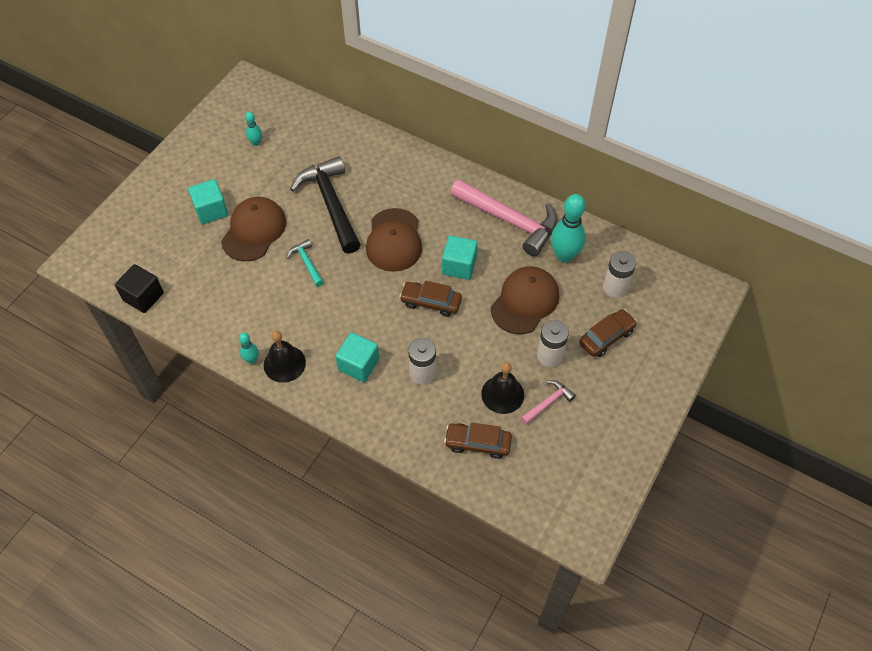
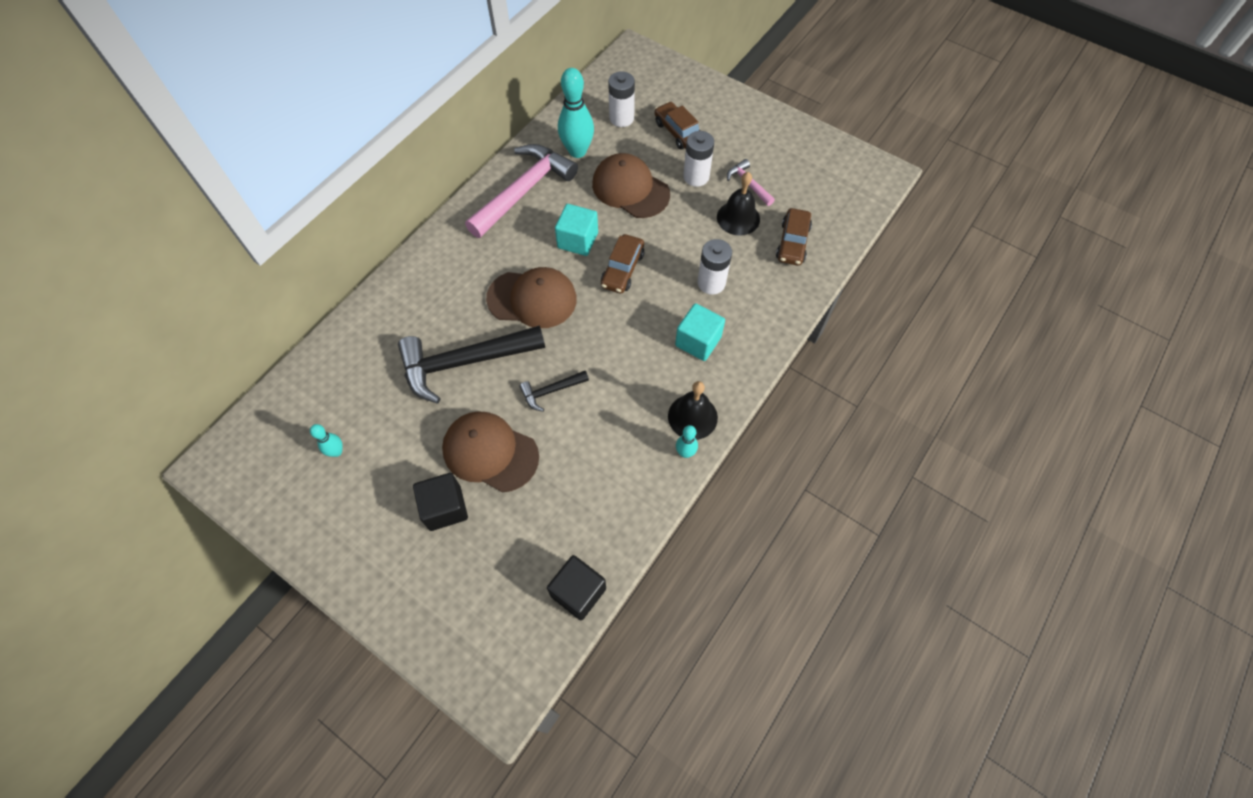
camera: 85 degrees left, 5 degrees up
(211, 210) = (445, 508): turquoise cube -> black cube
(307, 263) = (551, 391): turquoise hammer -> black hammer

